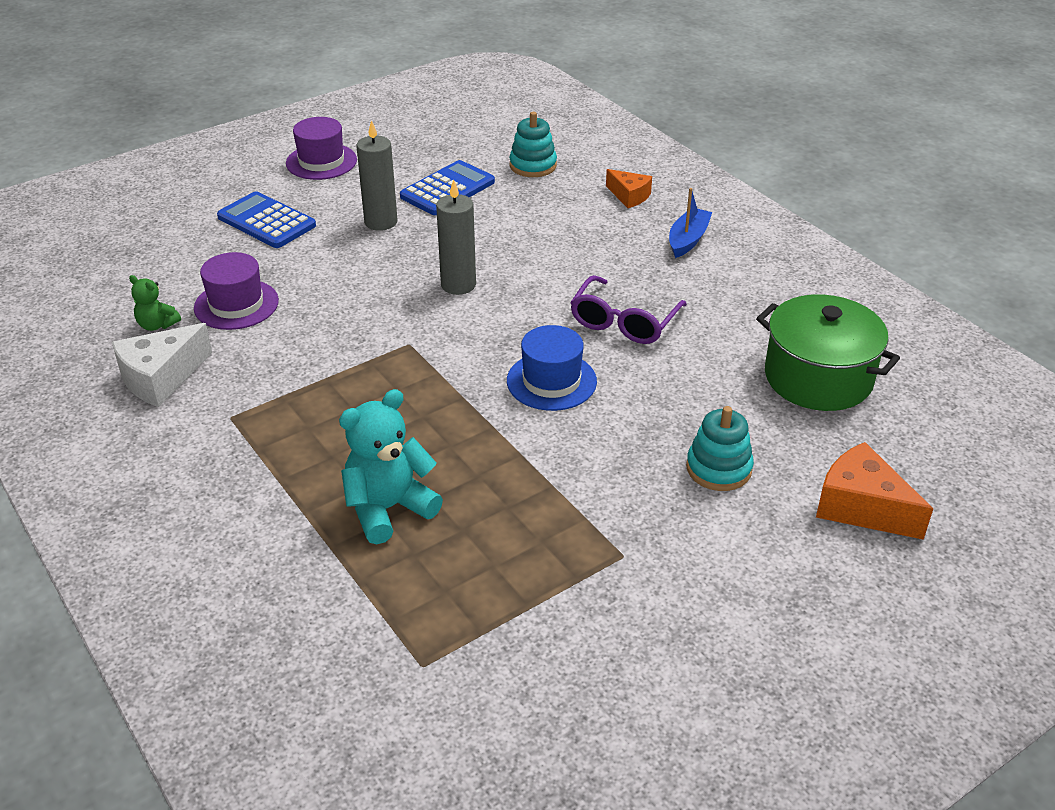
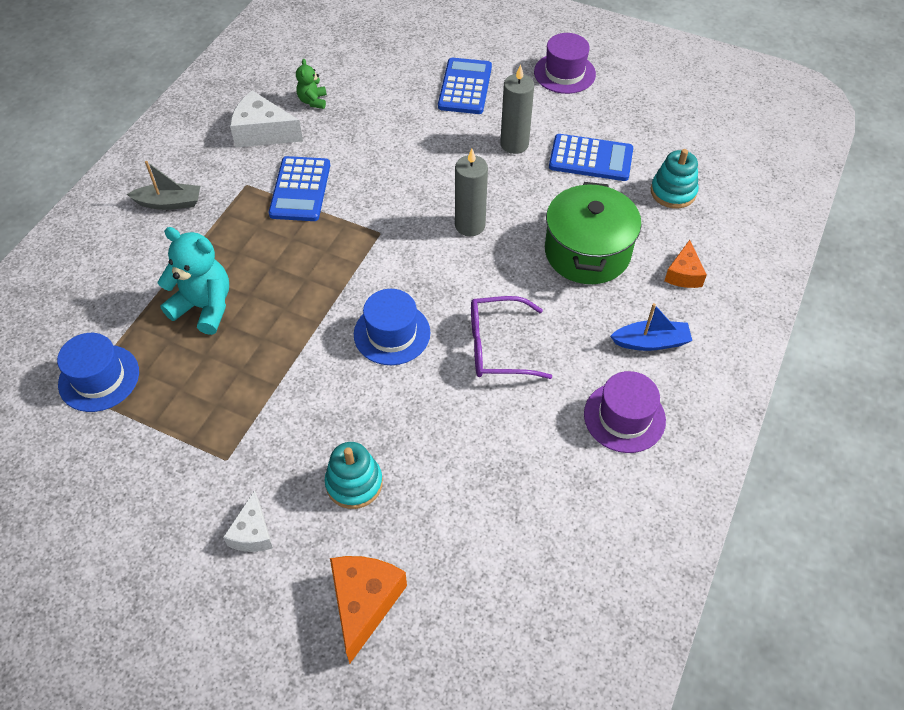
camera: 60 degrees right, 15 degrees up
(188, 490) = (169, 203): none -> grey boat
(236, 304) = (360, 124): purple hat -> purple hat (624, 417)
(285, 378) = (300, 189): none -> blue calculator
(417, 636) = (99, 378): none -> blue hat
(733, 563) = (253, 533): none -> white cheese
(818, 377) = (517, 513): green pot -> green pot (587, 252)

